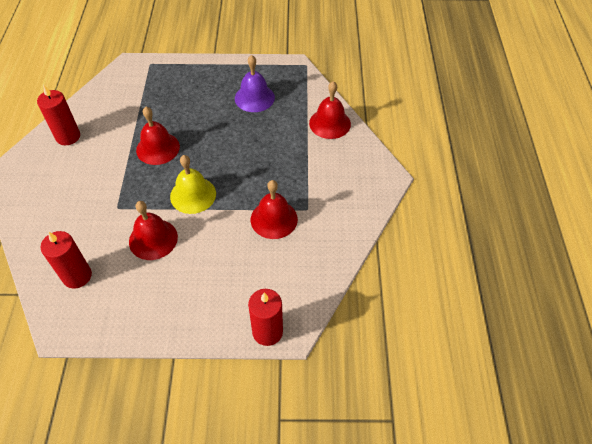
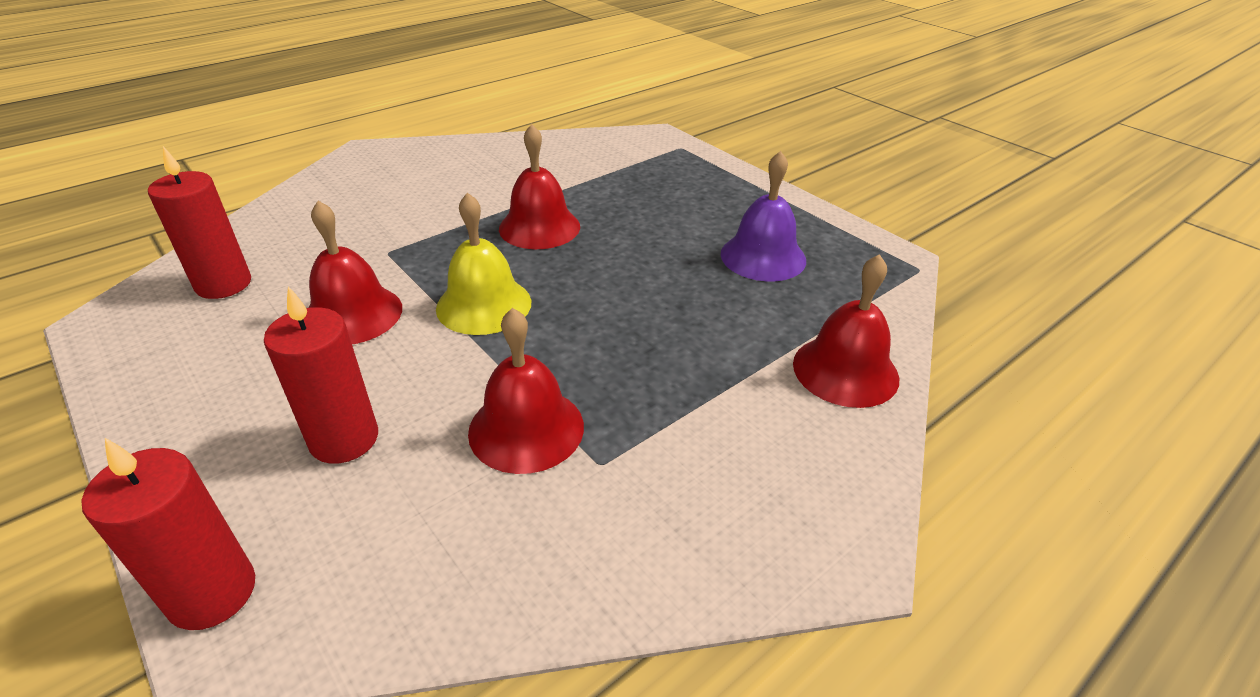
camera: 50 degrees right, 15 degrees down
(68, 136) = (475, 158): red candle -> red candle (344, 439)

